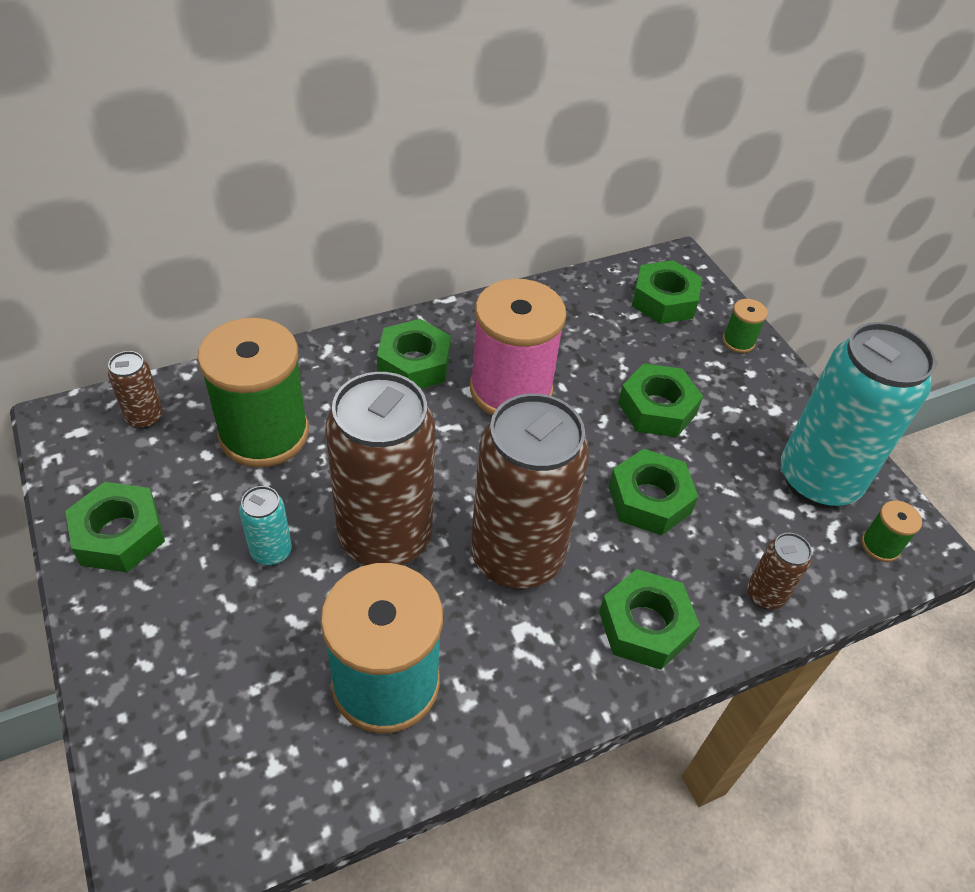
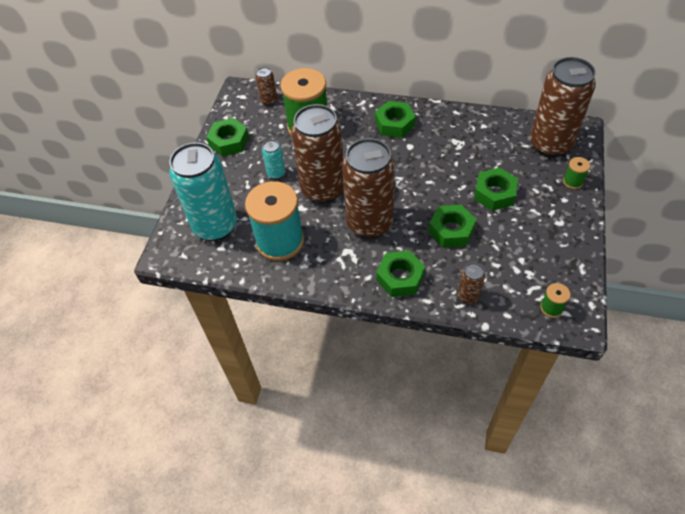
camera: 45 degrees right, 5 degrees up
(511, 390) = (429, 154): pink spool -> none
(664, 300) = (550, 144): green nut -> brown can
(818, 480) = (548, 264): turquoise can -> turquoise can (215, 226)

